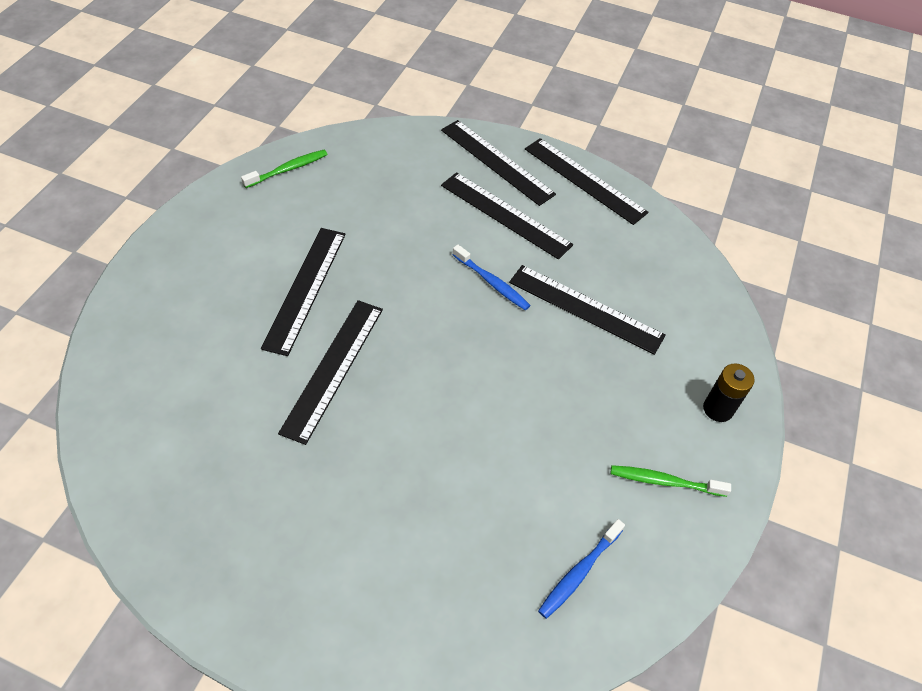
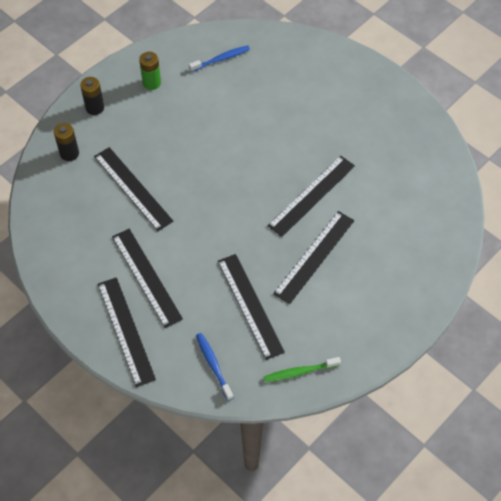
camera: 155 degrees left, 5 degrees up
(492, 282) = (185, 224): blue toothbrush -> blue toothbrush (213, 365)
(584, 180) = (66, 291): black ruler -> black ruler (250, 305)
(664, 481) = (151, 83): green toothbrush -> green battery
(700, 331) = (69, 153): none -> black battery

